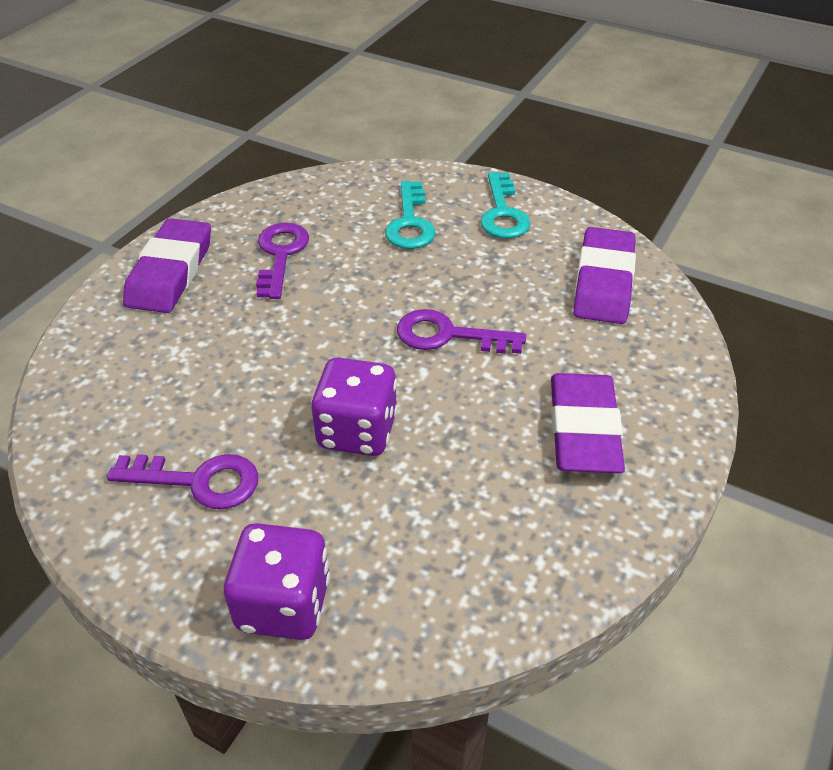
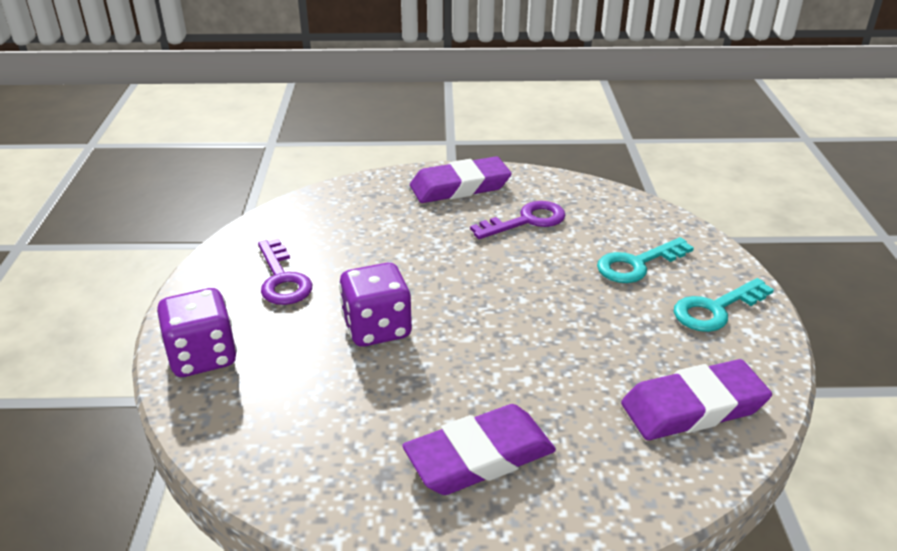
camera: 60 degrees right, 10 degrees down
(448, 335) = (521, 335): purple key -> none

